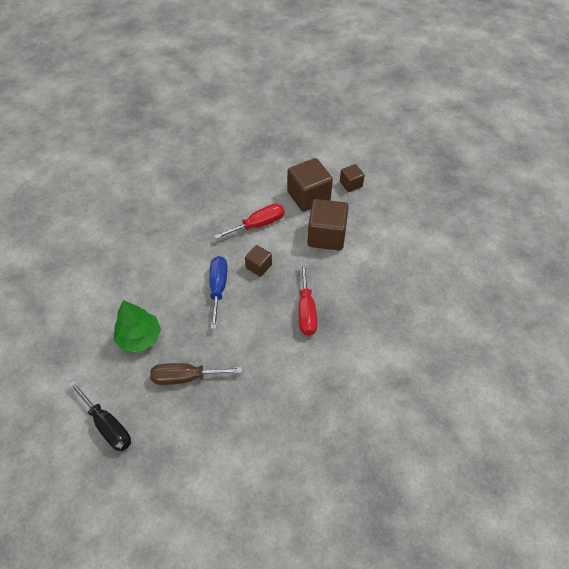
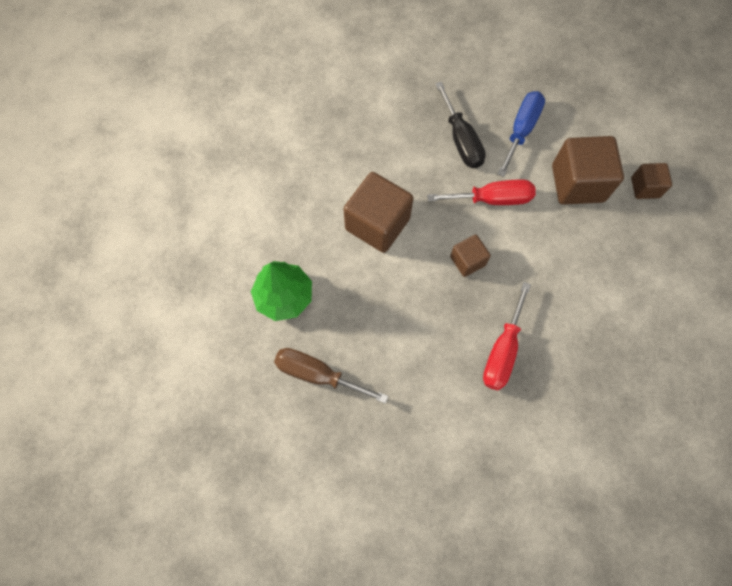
camera: 25 degrees right, 15 degrees up
(107, 425) = (206, 395): black screwdriver -> black screwdriver (461, 140)
(218, 288) = (404, 270): blue screwdriver -> blue screwdriver (521, 130)
(326, 236) = (576, 253): brown cube -> brown cube (377, 224)

